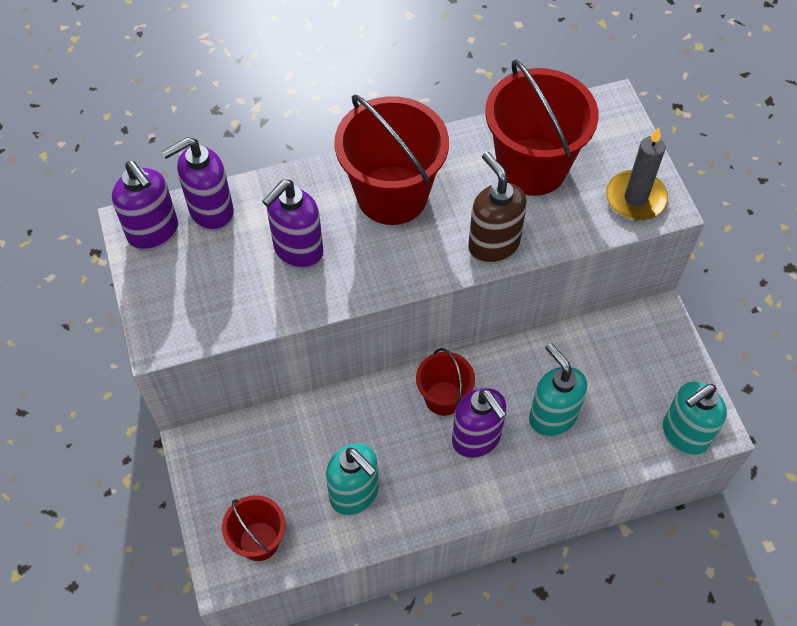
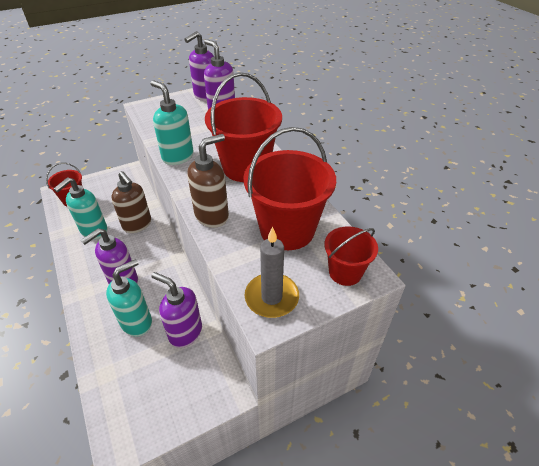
camera: 80 degrees right, 15 degrees down
(298, 251) = (199, 138): purple soap dispenser -> purple soap dispenser (185, 332)
(354, 424) = (137, 225): none -> brown soap dispenser
(443, 398) = (153, 262): red bucket -> red bucket (345, 272)
(684, 435) = (115, 418): turquoise soap dispenser -> turquoise soap dispenser (177, 157)

